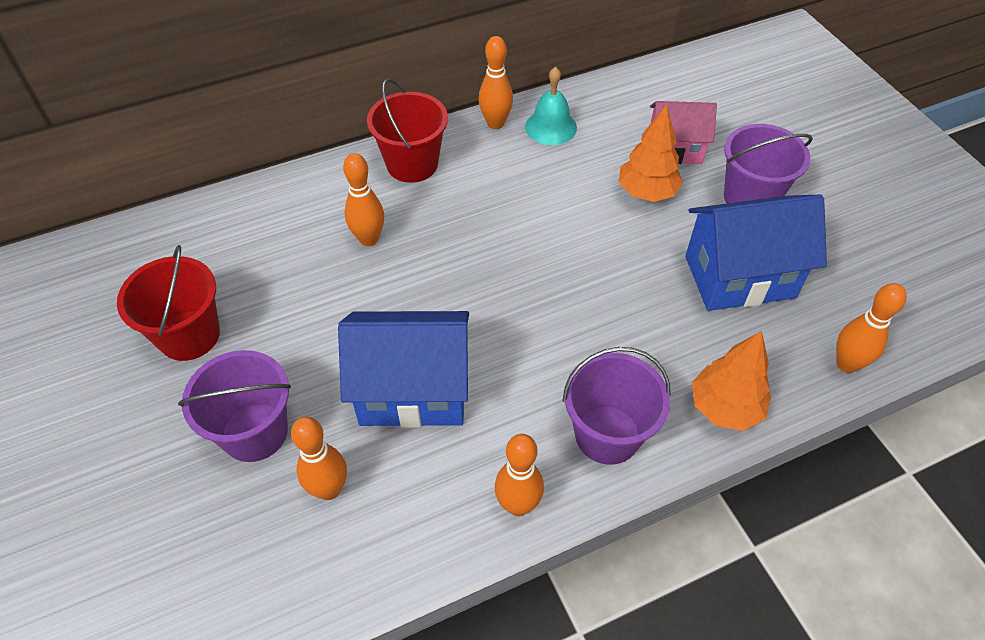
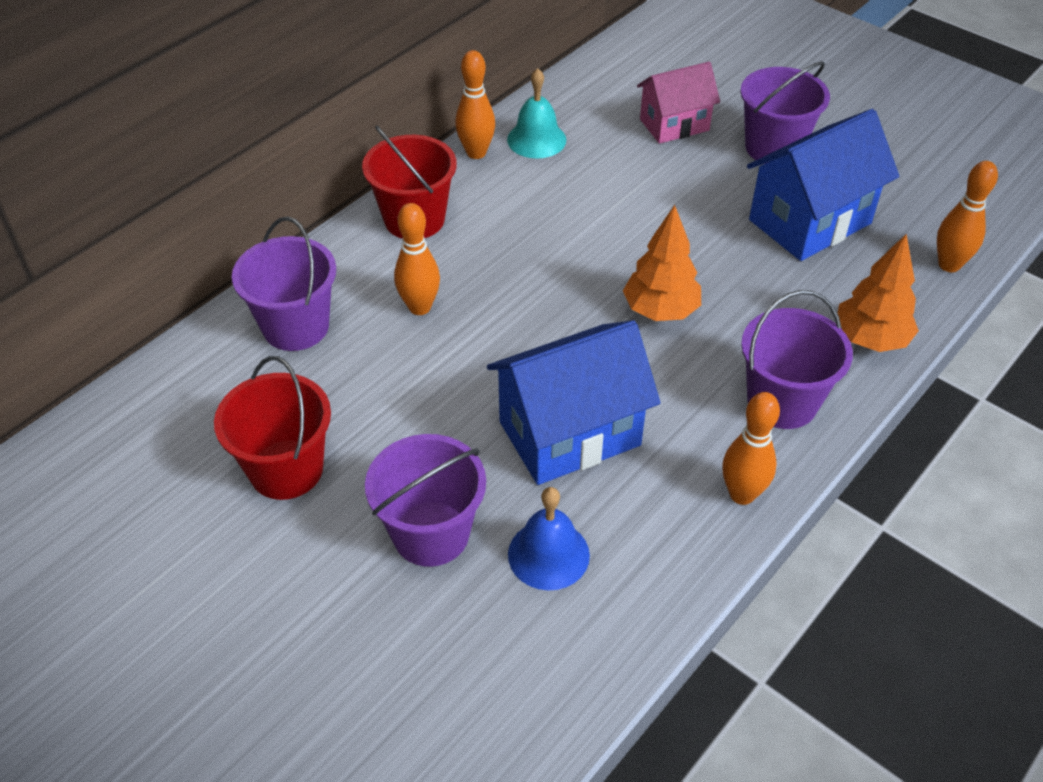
camera: 25 degrees left, 5 degrees down
(270, 222) = (295, 326): none -> purple bucket
(329, 489) = (548, 554): orange bowling pin -> blue bell
(646, 192) = (674, 173): orange tree -> orange tree (660, 311)

